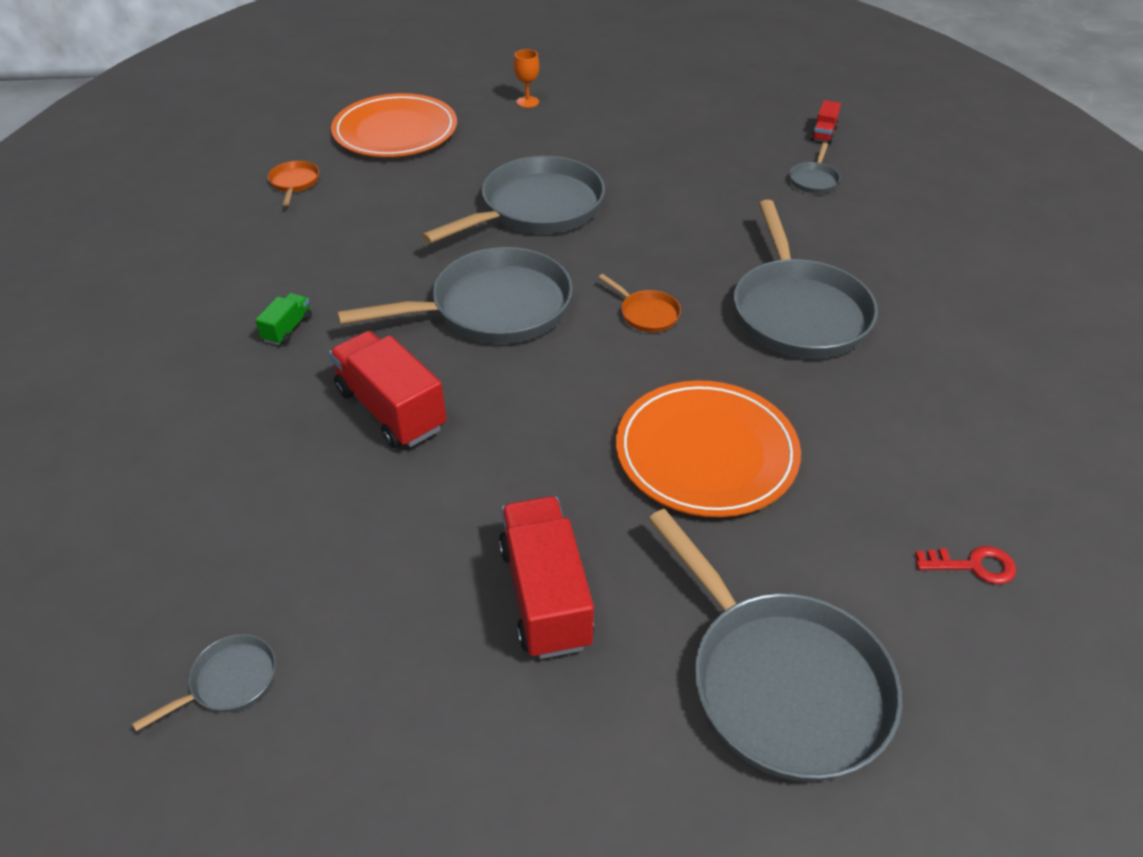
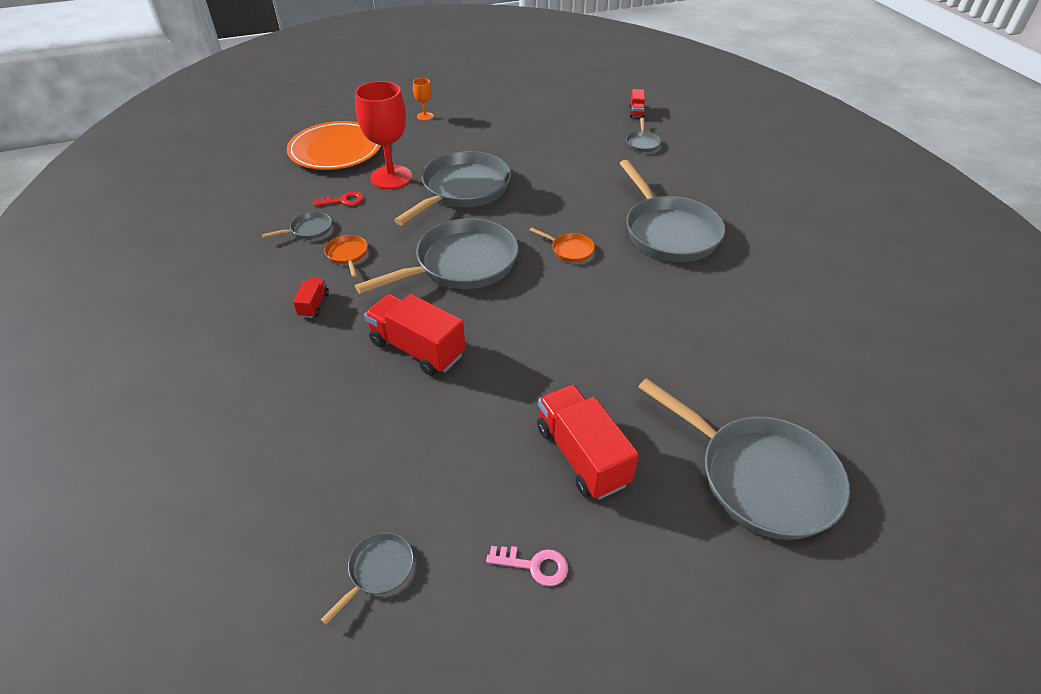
camera: 15 degrees left, 0 degrees up
(287, 329) = (314, 305): green truck -> red truck
(294, 183) = (274, 198): orange pan -> orange pan (347, 255)
(320, 231) = (309, 230): none -> grey pan
(422, 724) = (534, 565): none -> pink key
(450, 178) = (391, 177): none -> red goblet
(706, 453) = (649, 336): orange plate -> none
(972, 565) = (844, 375): red key -> red key (343, 201)

